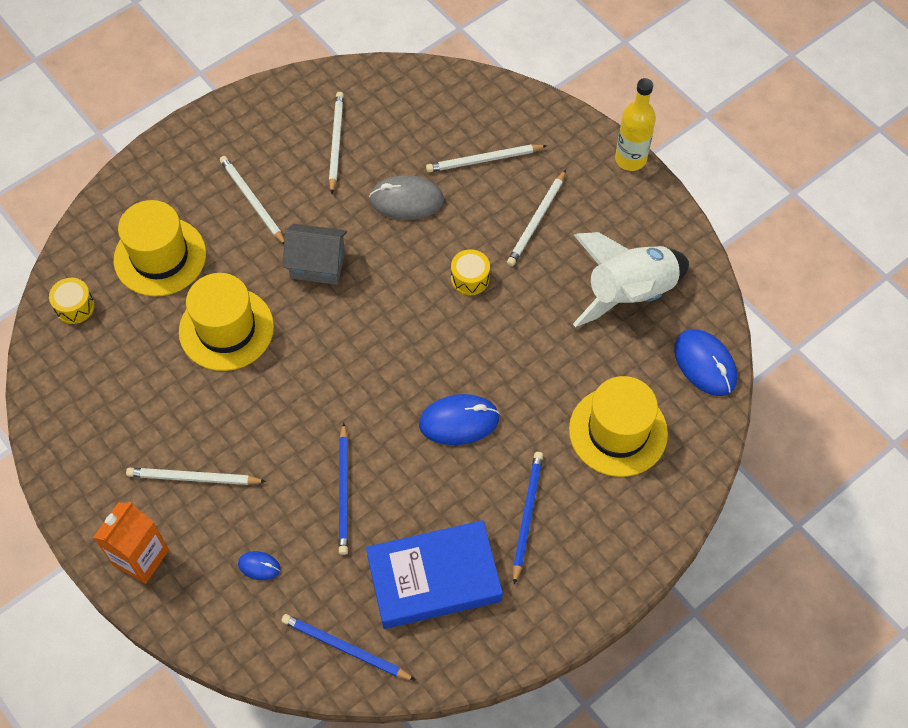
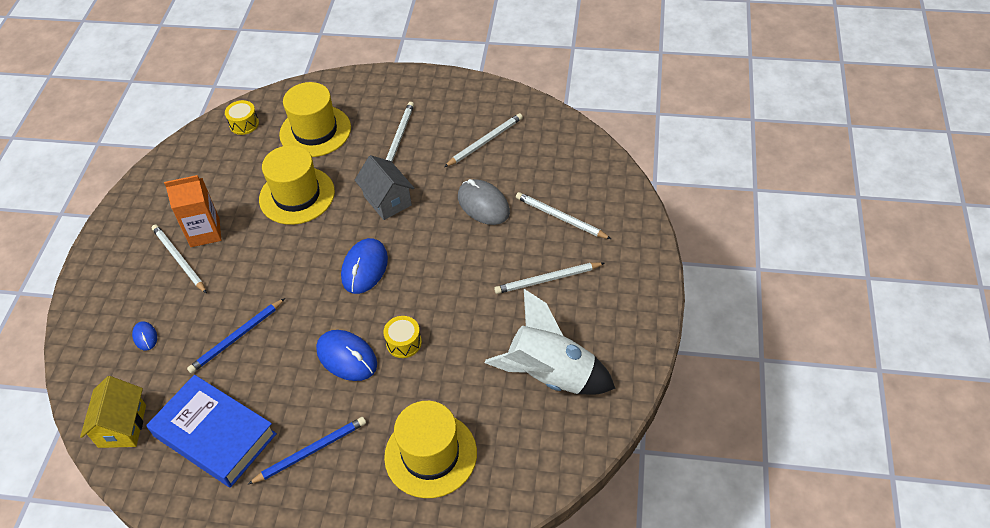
camera: 50 degrees right, 10 degrees down
(140, 557) = (104, 277): orange carton -> orange carton (205, 232)
(345, 648) = (122, 426): blue pencil -> yellow house
(470, 278) = (462, 280): yellow drum -> yellow drum (404, 343)
(630, 159) = (660, 292): yellow bottle -> none
(705, 364) = (543, 466): blue mouse -> blue mouse (364, 268)

